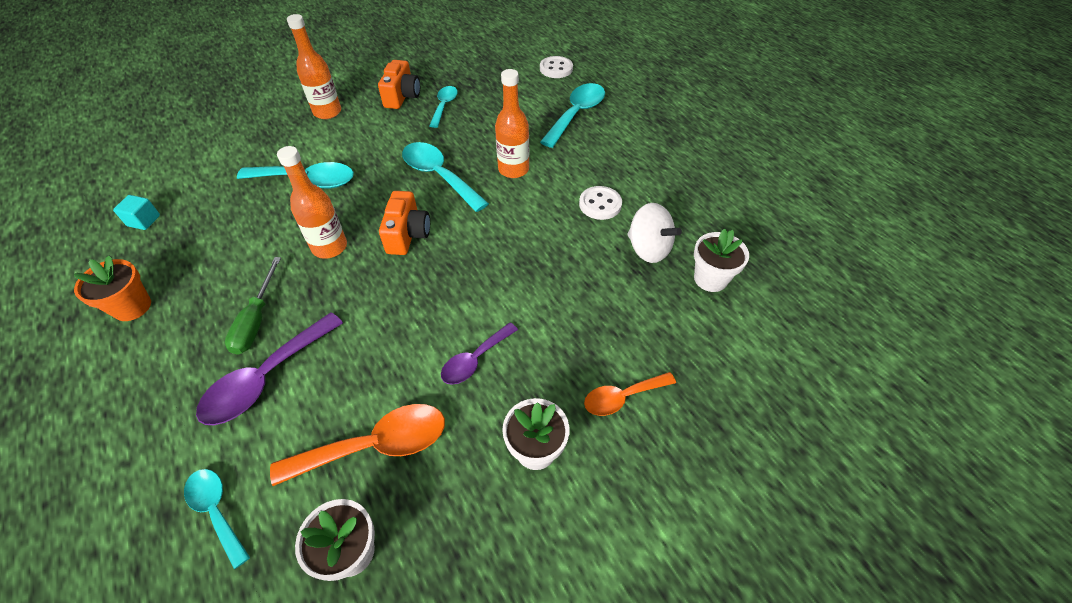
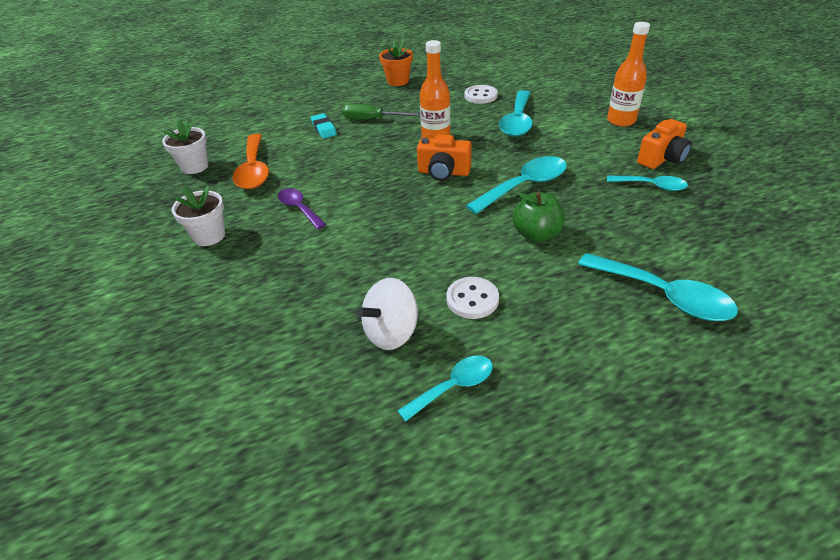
camera: 100 degrees right, 10 degrees down
(144, 221) = (475, 71): turquoise cube -> none
(217, 511) = (246, 126): turquoise spoon -> turquoise spoon (453, 386)
(266, 378) = (324, 128): purple spoon -> turquoise eraser
(402, 96) = (662, 159): orange camera -> orange camera turned 60 degrees counterclockwise
(513, 169) = (536, 234): orange bottle -> green apple
(556, 69) = (785, 283): white button -> white button (480, 96)
(622, 397) = (224, 286): orange spoon -> none
(710, 279) = (330, 383): white flower pot -> none

